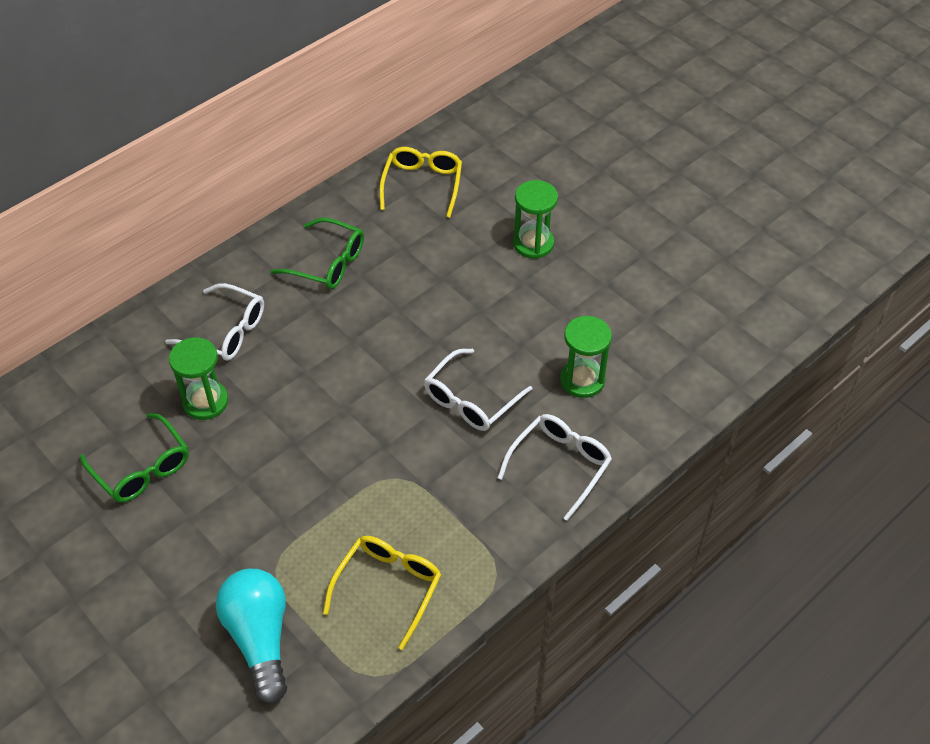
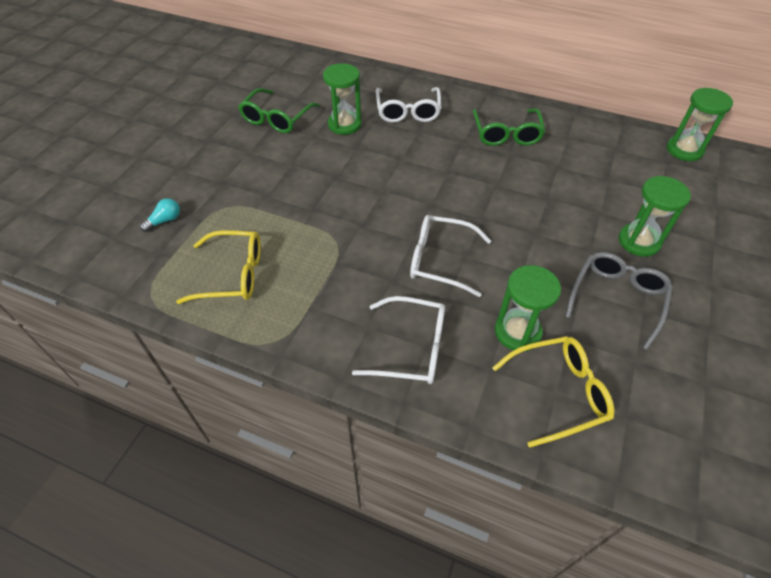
camera: 65 degrees right, 0 degrees up
(260, 638) = (165, 221): turquoise light bulb -> turquoise light bulb, size x0.42
(422, 185) = (629, 153): yellow glasses -> yellow glasses (558, 392)
(444, 144) = (684, 150): none -> green hourglass
(584, 294) = (617, 299): none -> grey glasses

